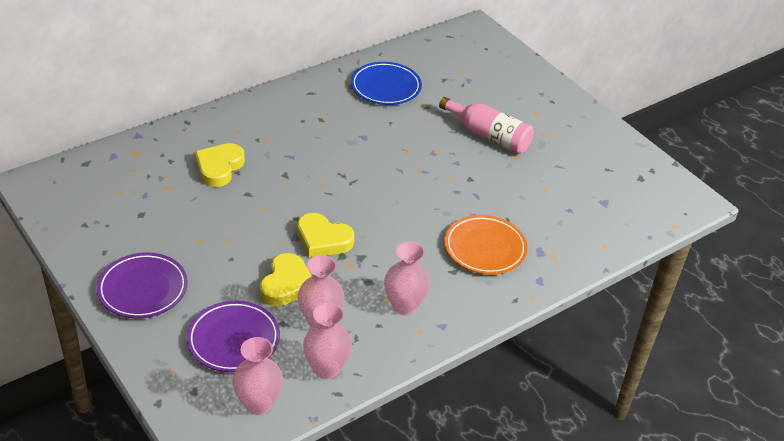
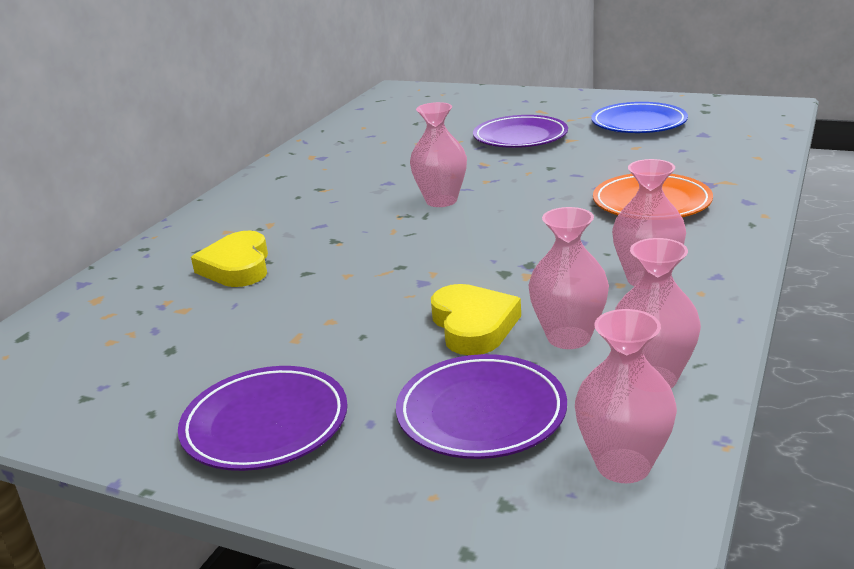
camera: 25 degrees left, 15 degrees down
(323, 239) = (460, 269): yellow heart -> none
(374, 173) = (441, 201): none -> pink vase
(385, 87) = (361, 146): blue plate -> blue plate (638, 123)
(488, 136) = (520, 137): pink bottle -> purple plate

